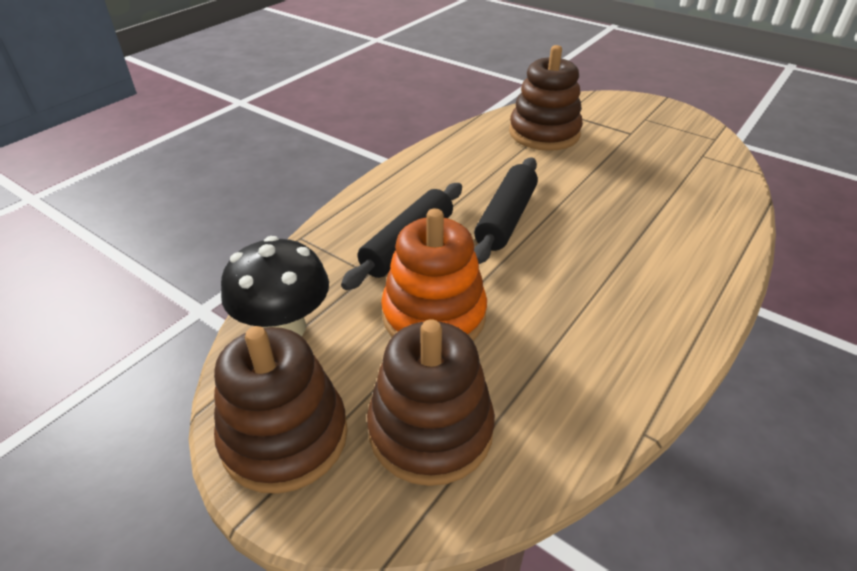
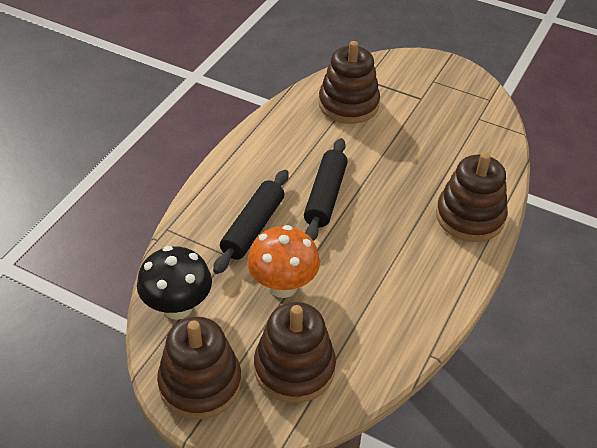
camera: 10 degrees left, 5 degrees up
(434, 315) = (283, 286): orange stacking toy -> orange mushroom
(698, 255) = (470, 217): none -> brown stacking toy

